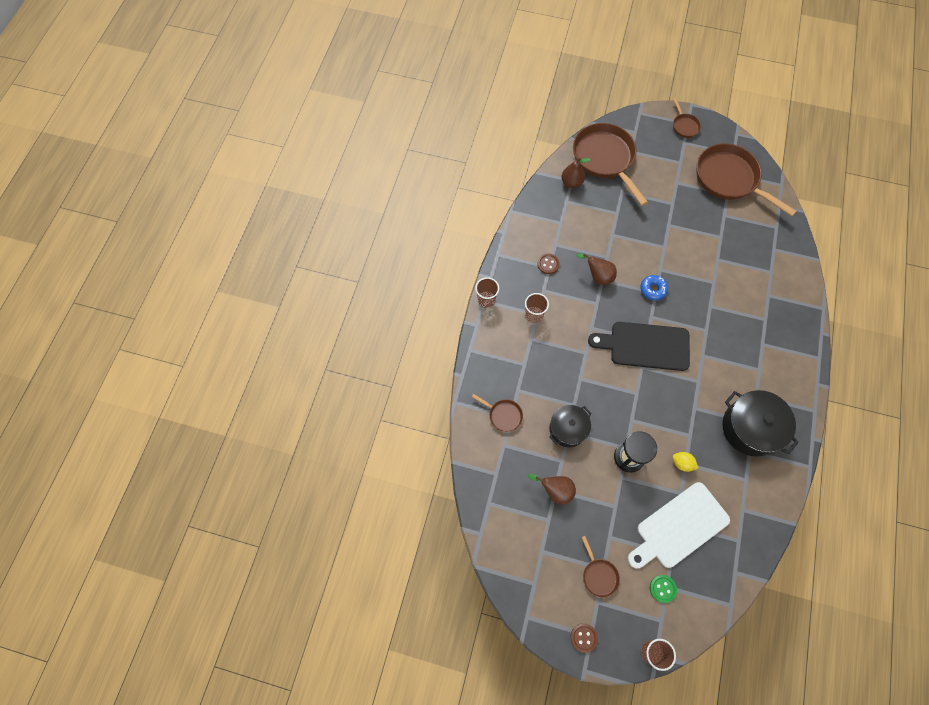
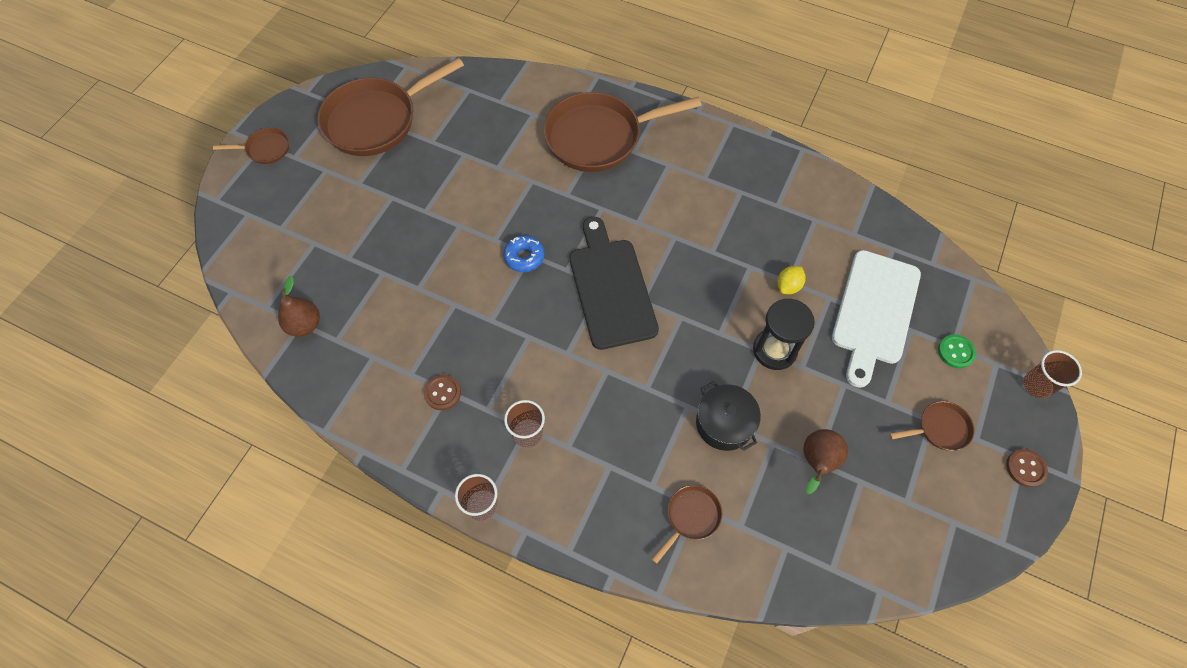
camera: 80 degrees left, 5 degrees down
(597, 276) = (483, 325): brown pear -> none
(605, 159) = (279, 267): brown pan -> brown pan (599, 137)
(645, 346) = (611, 288): black cutting board -> black cutting board turned 150 degrees clockwise
(679, 527) = (874, 311): white cutting board -> white cutting board turned 45 degrees clockwise
(750, 428) = (747, 196): black pot -> none

